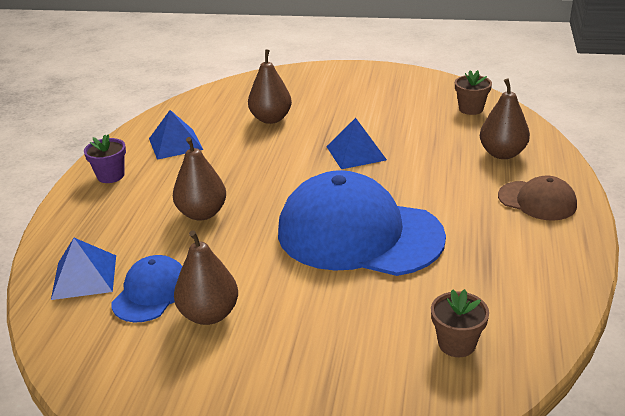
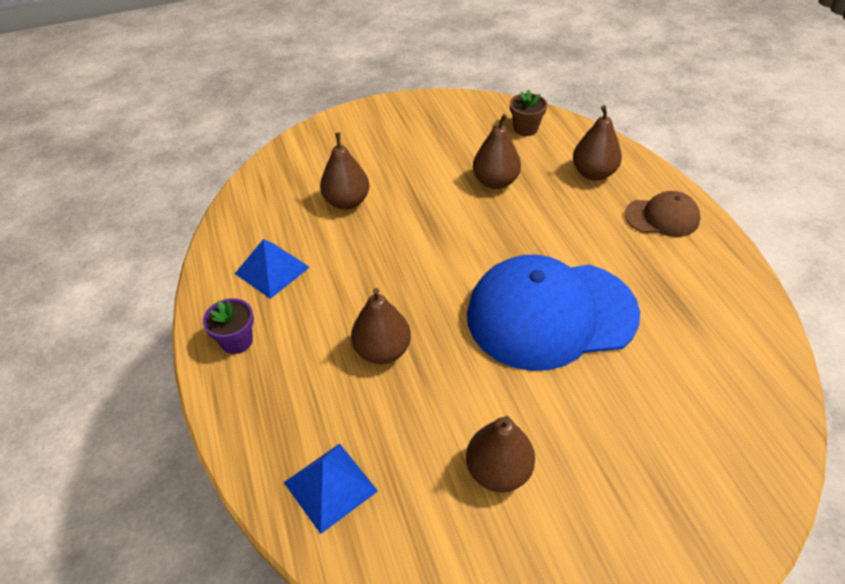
camera: 30 degrees left, 15 degrees up
(151, 292) = (419, 472): blue cap -> none
(356, 153) = (467, 217): blue pyramid -> none
(405, 137) = (495, 182): none -> brown pear
(456, 344) = (725, 399): brown flower pot -> none

